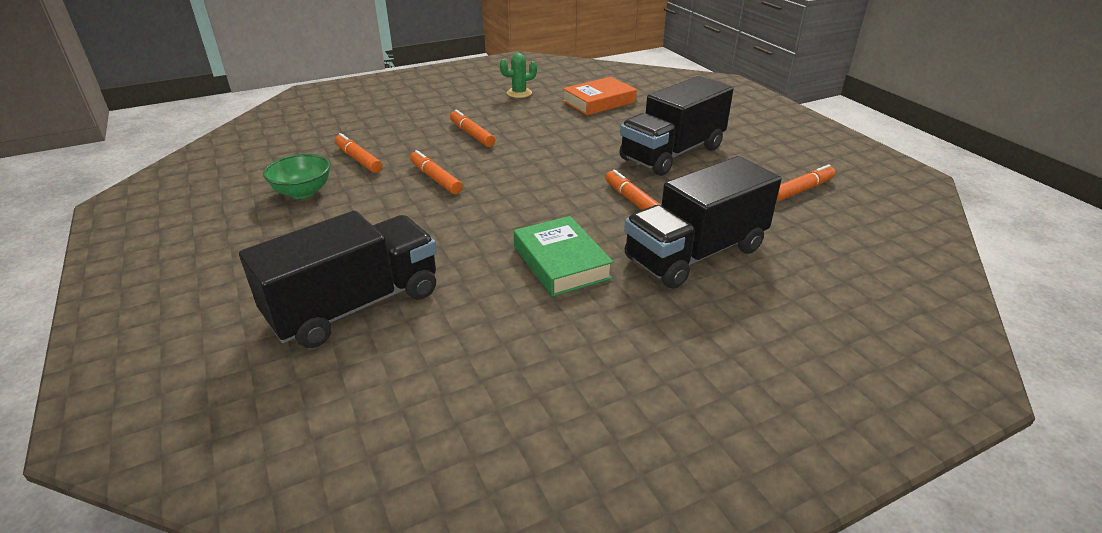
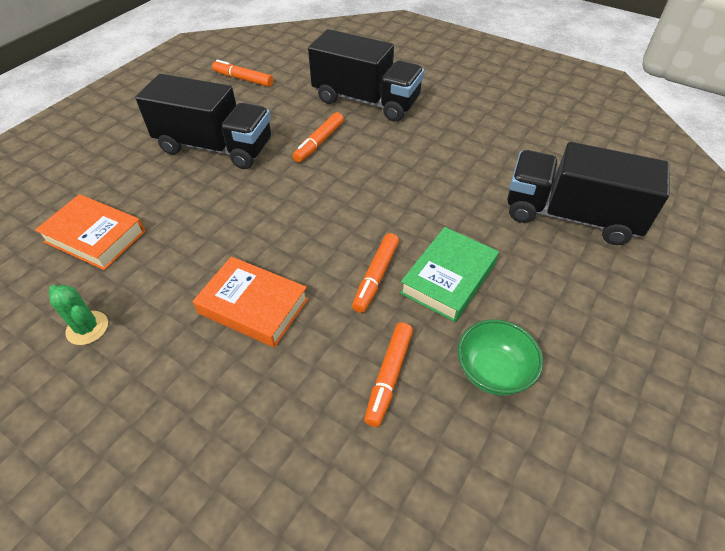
camera: 120 degrees left, 15 degrees up
(471, 134) = (253, 306): orange marker -> orange book
(561, 262) = (428, 147): green book -> green book (448, 278)

